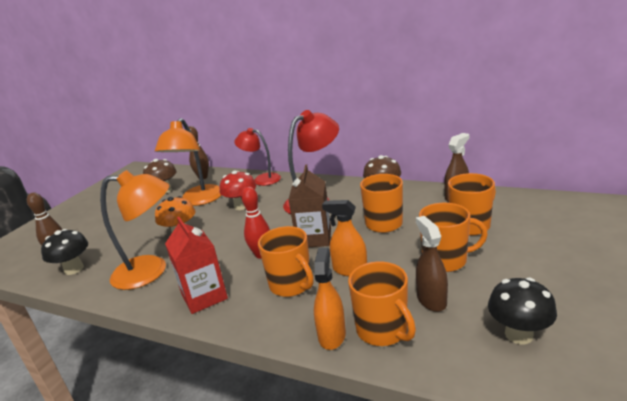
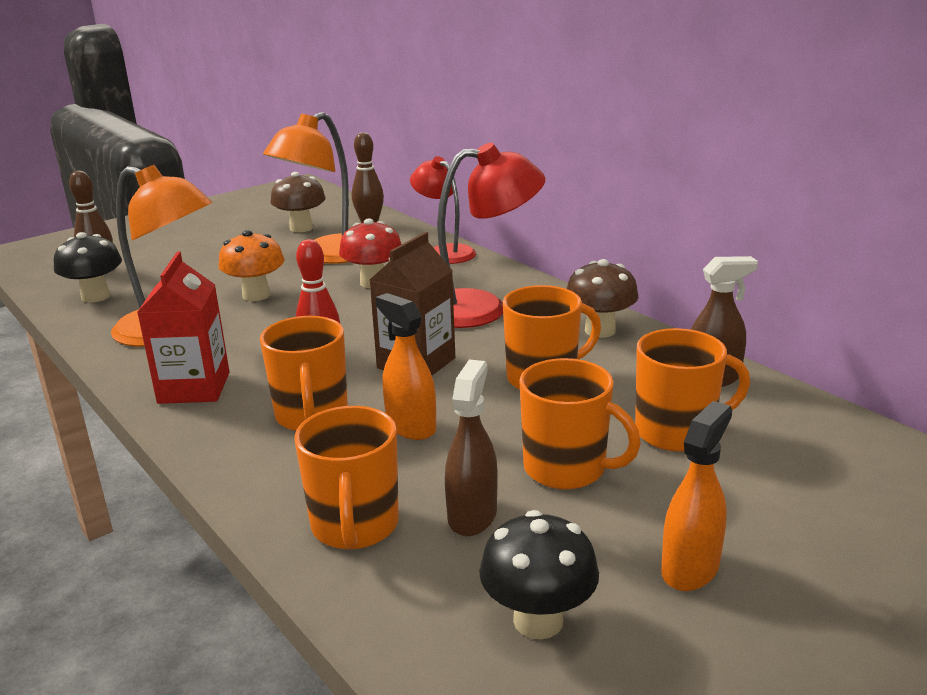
camera: 25 degrees right, 0 degrees up
(332, 335) = (284, 503): orange spray bottle -> orange spray bottle (690, 568)

